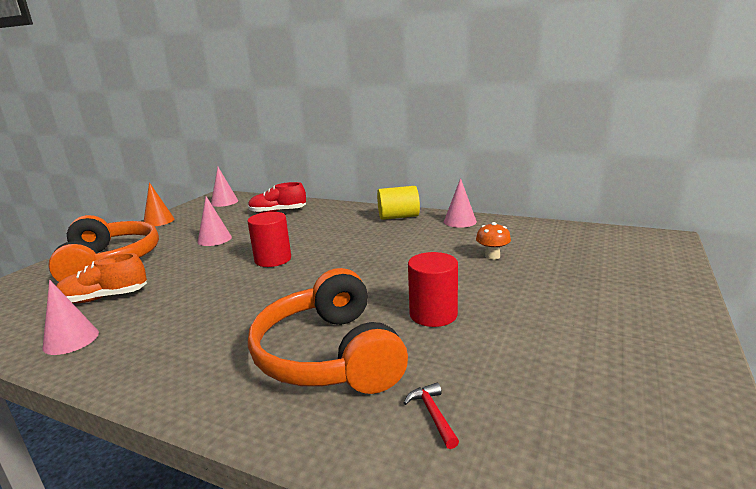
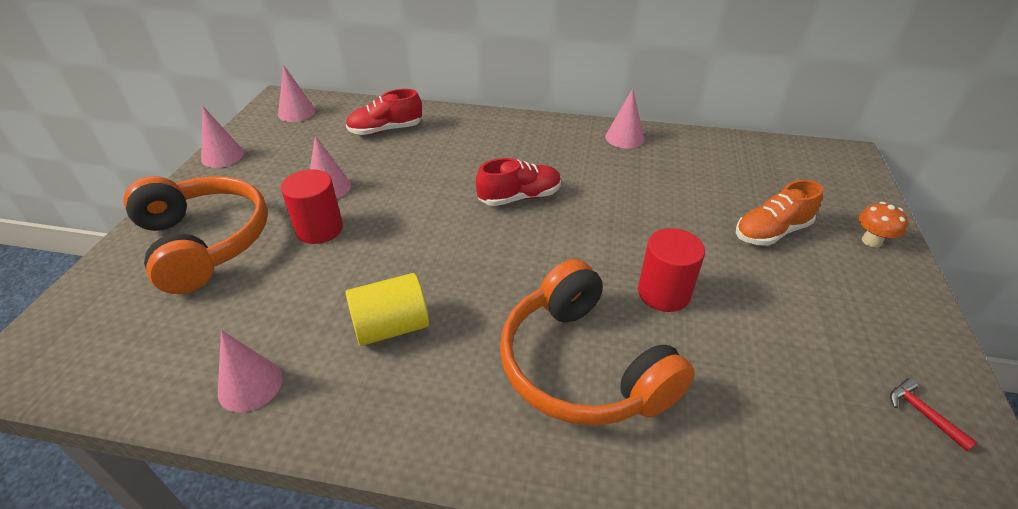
camera: 15 degrees left, 20 degrees up
(104, 298) = (244, 308): orange shoe -> orange shoe (771, 232)
(159, 221) = (222, 156): orange cone -> pink cone
(273, 259) = (430, 220): red cylinder -> red cylinder (319, 229)
(350, 250) = (519, 197): none -> red shoe
(398, 217) = (548, 132): yellow cylinder -> yellow cylinder (391, 327)
(433, 414) = (726, 430): red hammer -> red hammer (923, 413)
(492, 256) = (686, 195): orange mushroom -> orange mushroom (871, 241)

